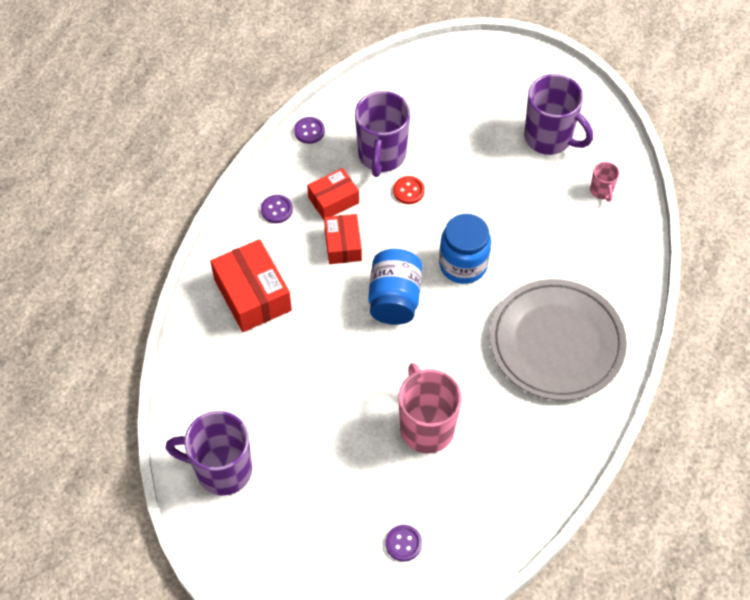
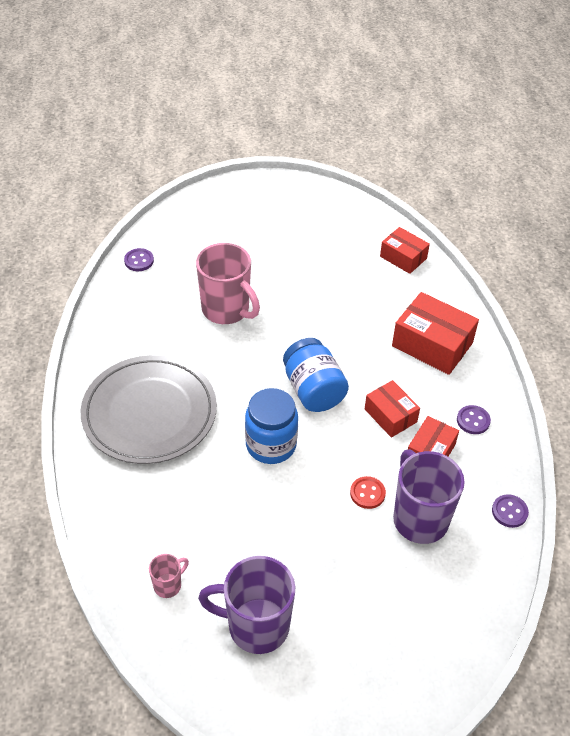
camera: 150 degrees right, 10 degrees down
(199, 409) = (403, 257): none -> red box
(222, 470) = (356, 231): purple mug -> none
(403, 543) = (200, 239): purple button -> purple button (139, 261)
(601, 191) = (168, 585): pink mug -> pink mug turned 90 degrees clockwise

